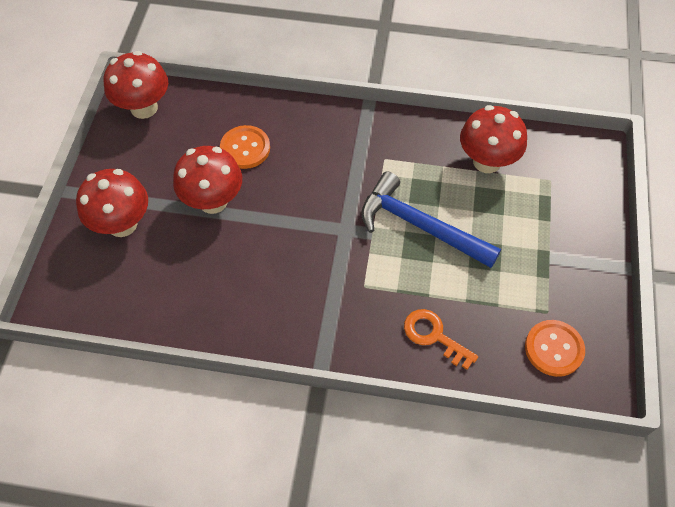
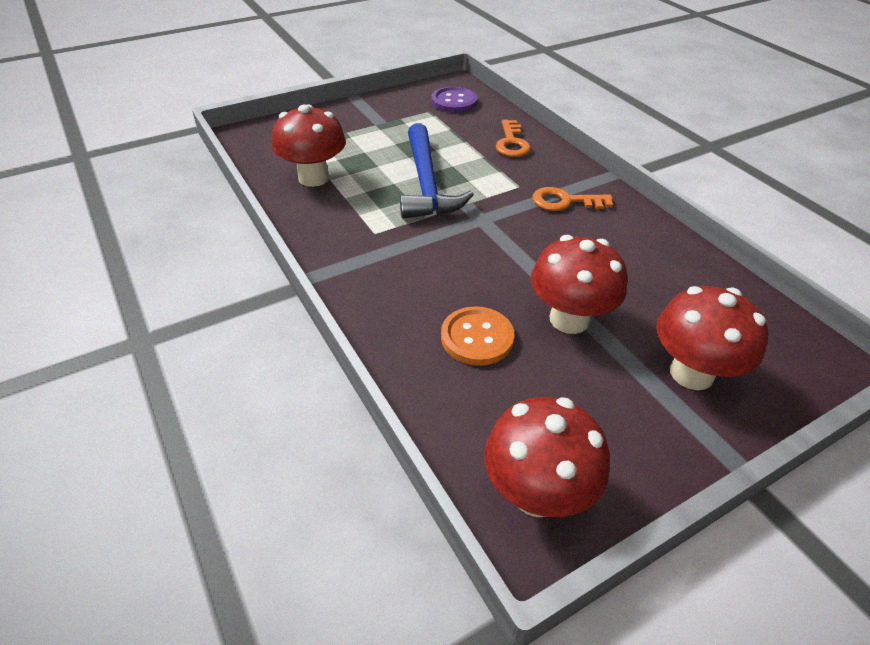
camera: 130 degrees left, 15 degrees down
(317, 301) = (565, 201): none -> orange key
(554, 349) = (454, 102): orange button -> purple button

